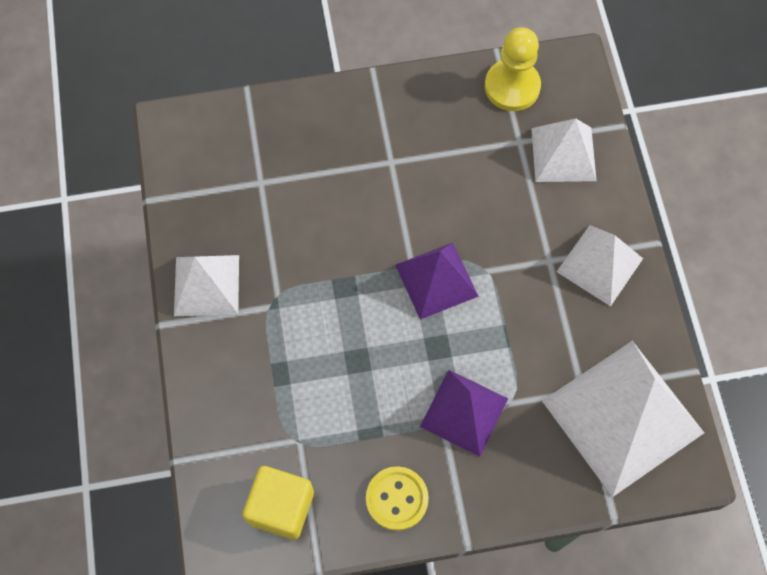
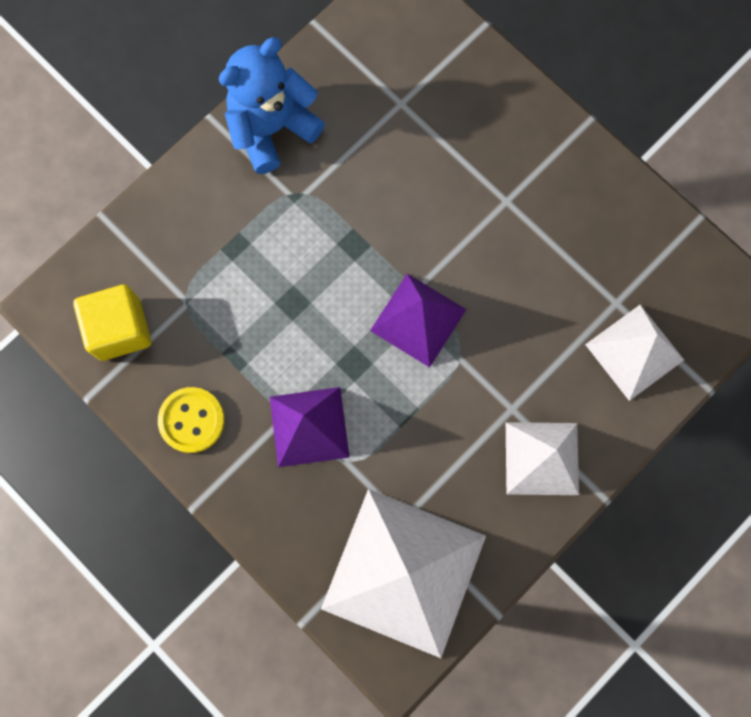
camera: 55 degrees right, 10 degrees up
(206, 285) = (272, 128): white pyramid -> blue teddy bear
(512, 87) = (671, 258): yellow pawn -> none

